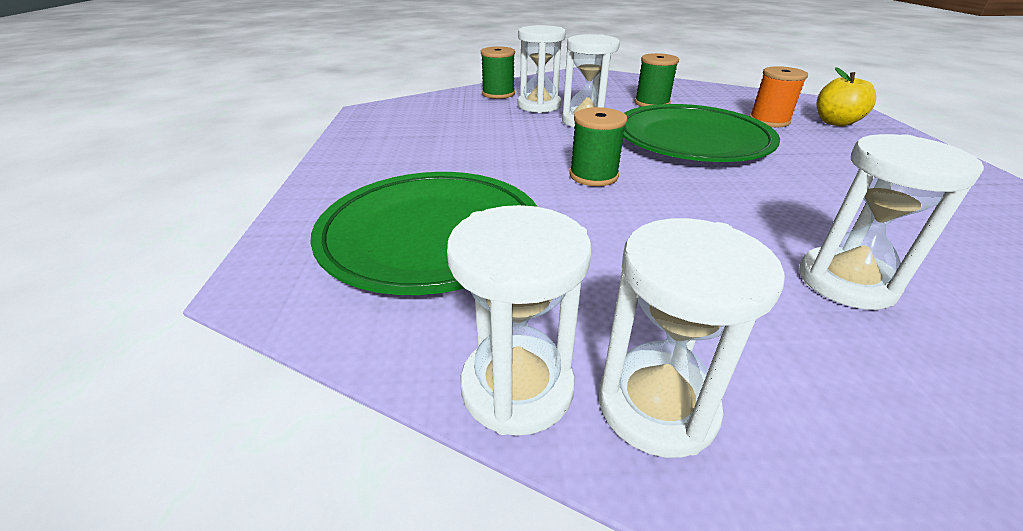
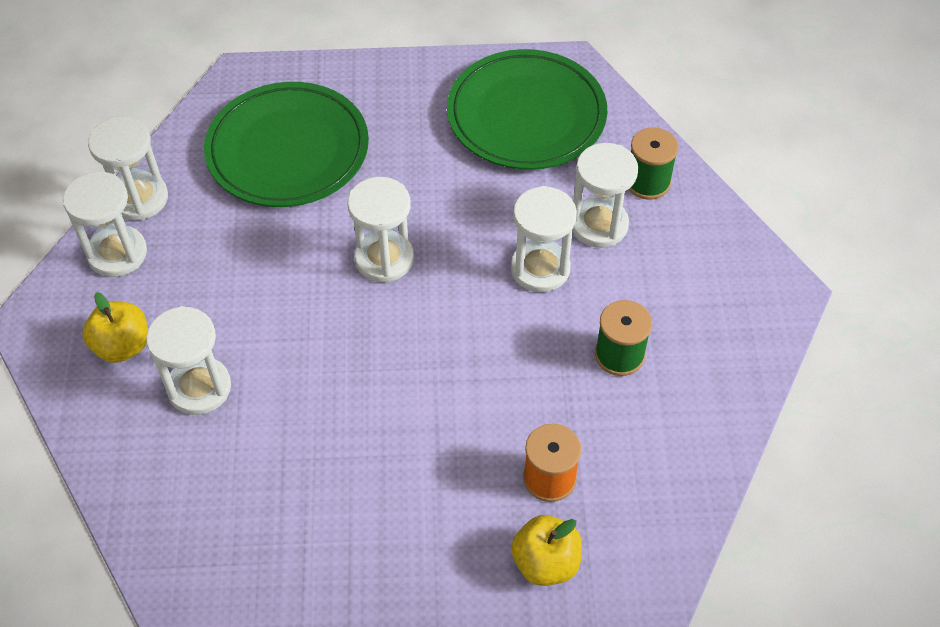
camera: 90 degrees right, 20 degrees up
(593, 175) = (384, 259): green spool -> white hourglass
(691, 140) = (477, 366): green plate -> green plate (526, 115)
(846, 371) = (123, 346): none -> yellow apple

